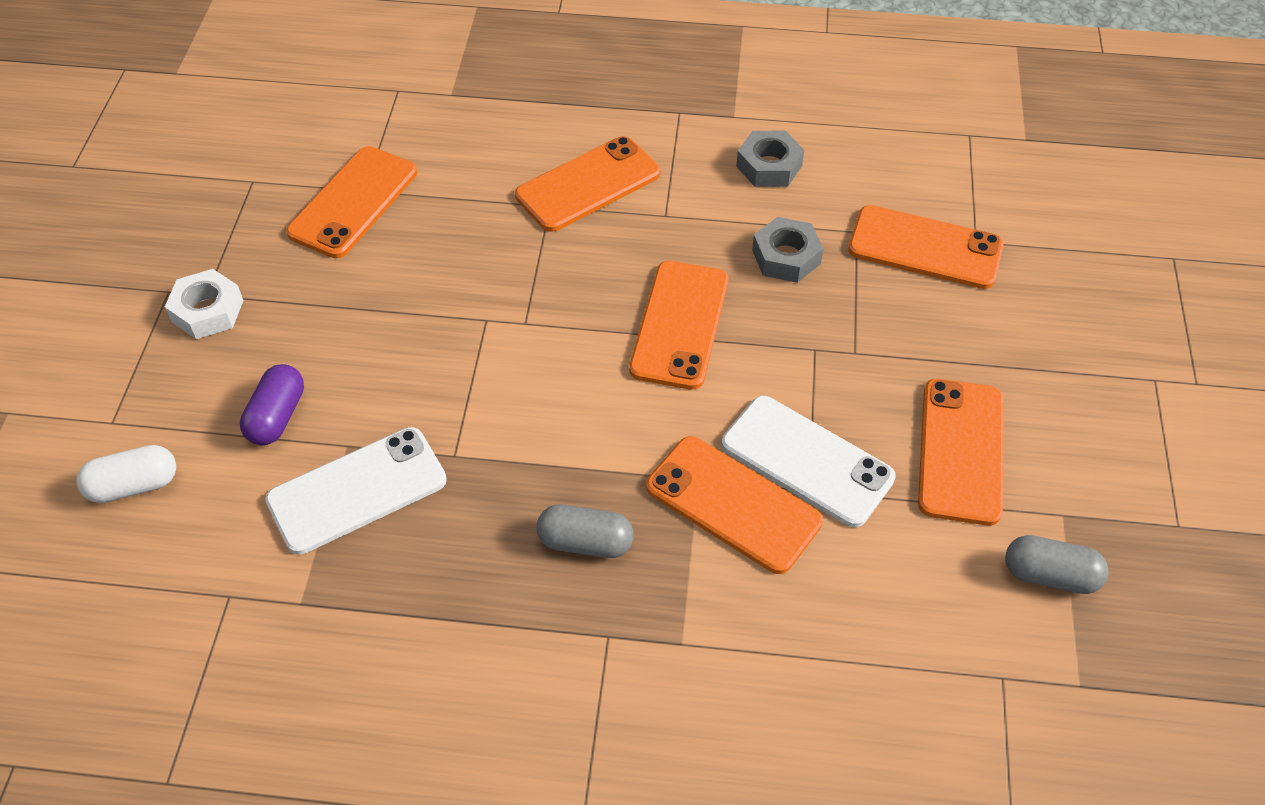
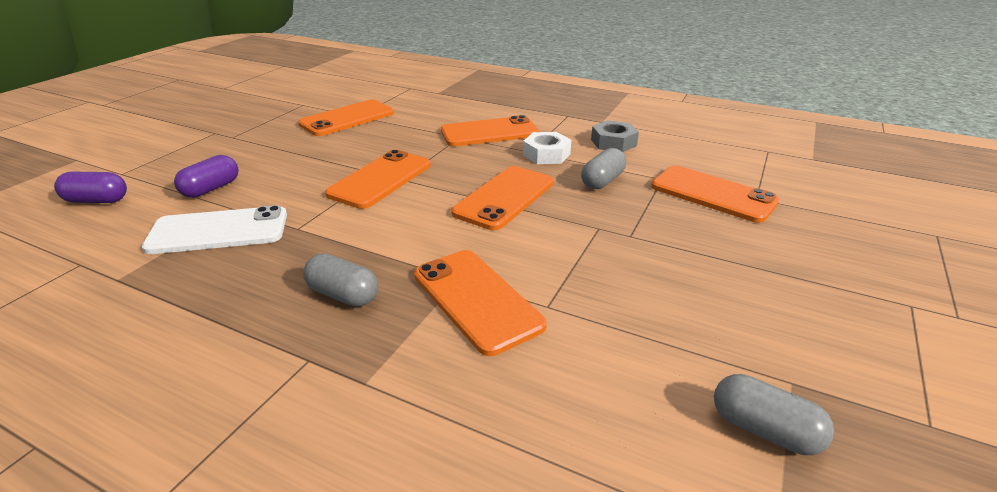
camera: 20 degrees right, 20 degrees down
(134, 485) = (97, 200): white capsule -> purple capsule
(207, 311) = (225, 142): white nut -> white nut (546, 154)
(786, 257) = (602, 181): grey nut -> grey capsule
(807, 461) = (555, 287): white phone -> none
(961, 451) = (699, 312): orange phone -> orange phone (380, 179)

